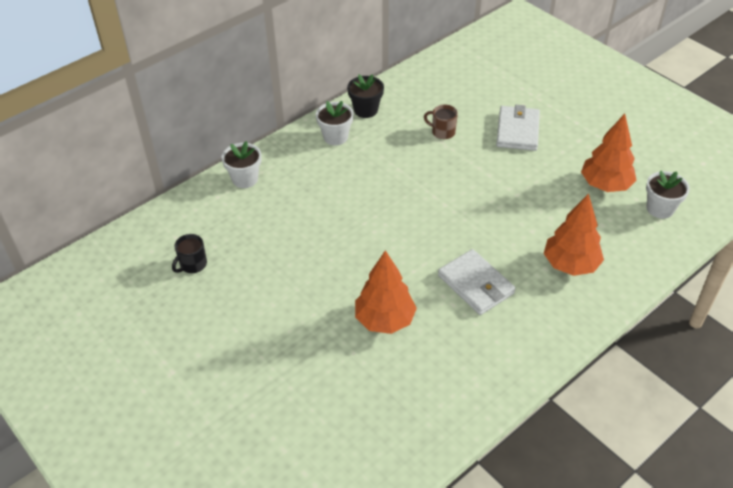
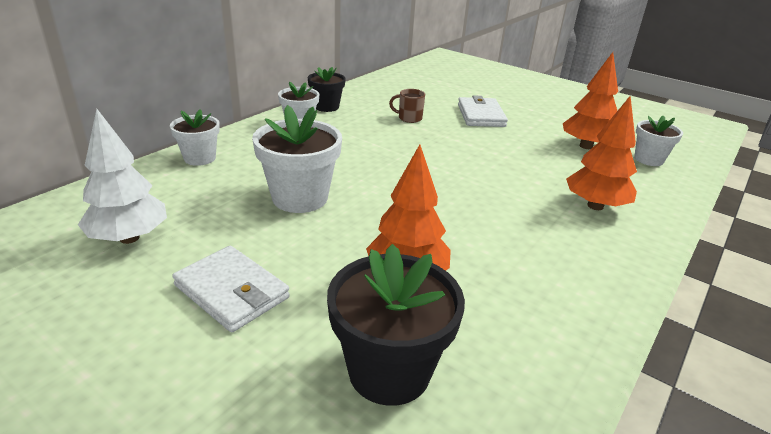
camera: 15 degrees left, 15 degrees down
(192, 264) = (129, 238): black mug -> white tree
(320, 234) = (300, 198): none -> white flower pot
(351, 394) = (389, 371): none -> black flower pot
(476, 284) = (503, 230): white wallet -> white wallet (232, 292)

